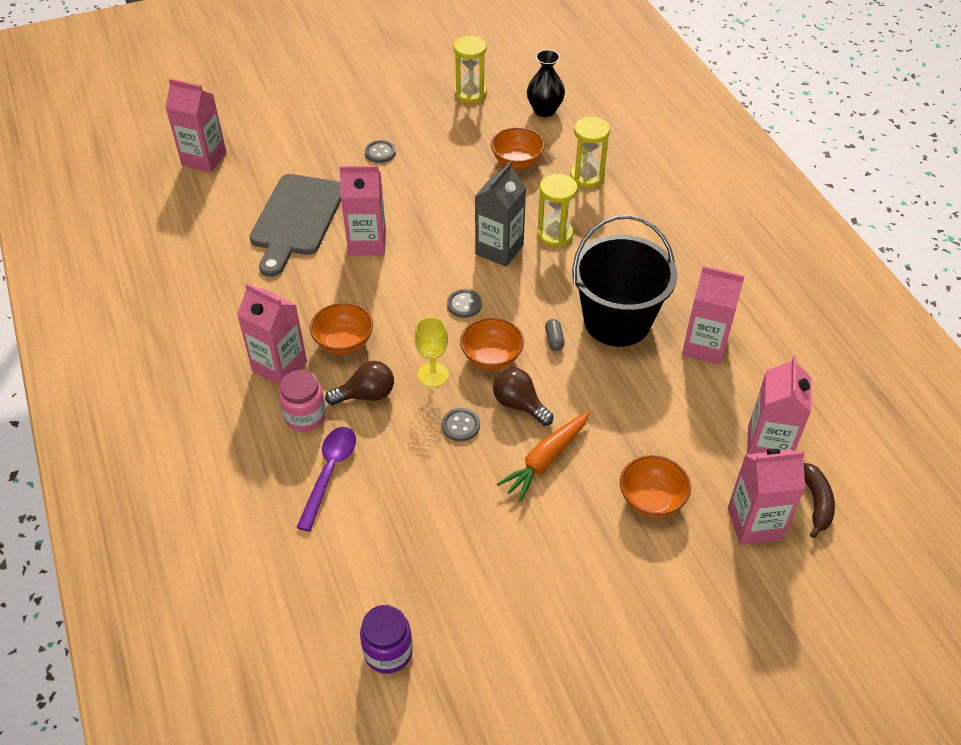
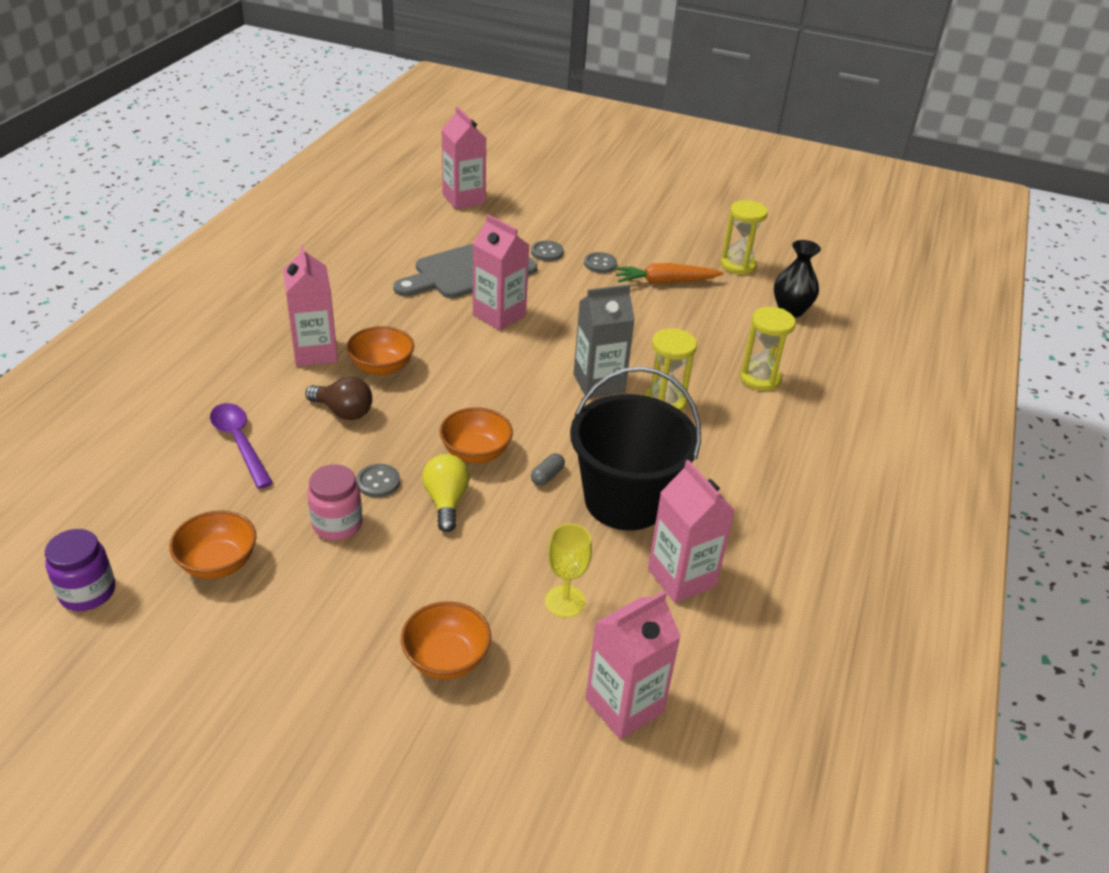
camera: 40 degrees right, 10 degrees down
(305, 416) = (281, 395): pink jar -> pink jar (337, 524)
(329, 473) = (240, 443): purple spoon -> purple spoon turned 90 degrees counterclockwise
(433, 374) = (412, 433): yellow goblet -> yellow goblet (565, 601)
(464, 304) = (511, 402): grey button -> grey button (547, 252)
(517, 161) = (709, 332): orange bowl -> orange bowl (218, 563)
(519, 405) = (446, 501): brown light bulb -> yellow light bulb
(546, 460) = (405, 557): orange carrot -> orange carrot (665, 282)
(754, 523) = (511, 759): pink carton -> none
(816, 502) = (600, 795): brown banana -> none

